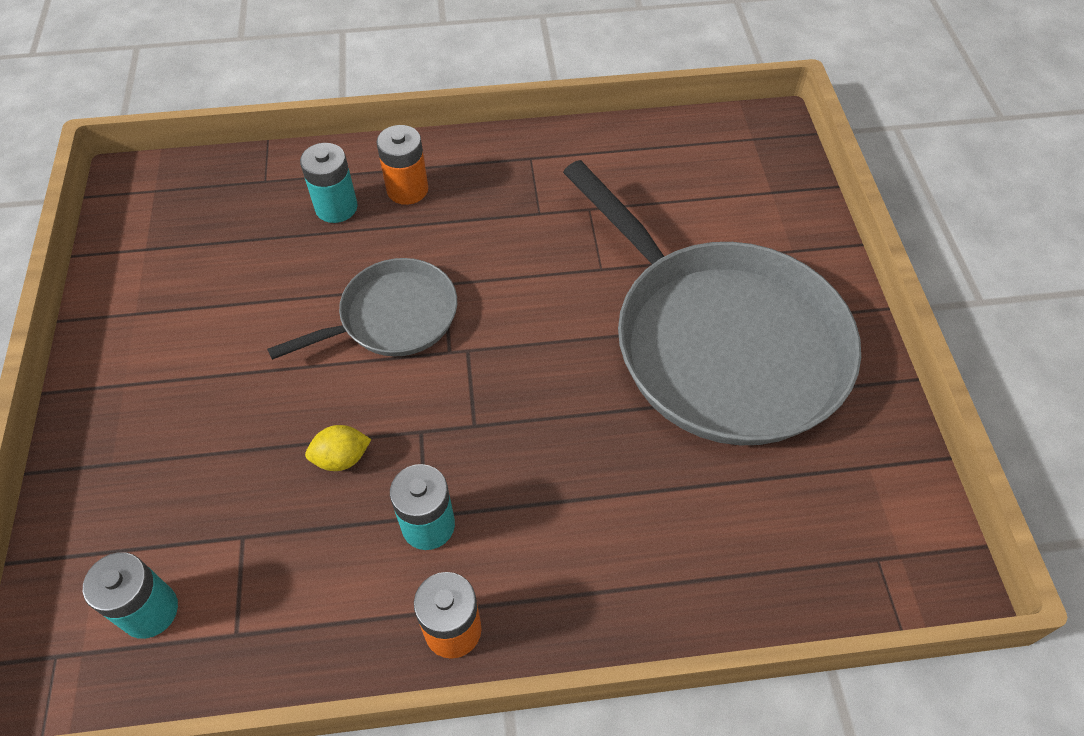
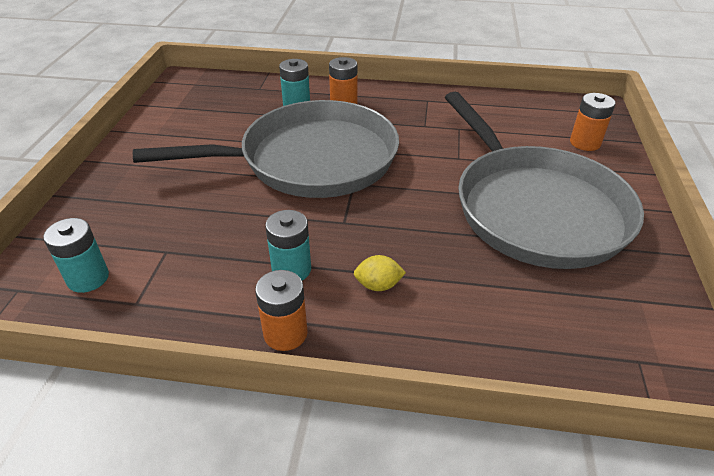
camera: 15 degrees right, 15 degrees down
(342, 458) = (248, 223): yellow lemon -> yellow lemon (378, 285)
(393, 317) = (311, 159): grey pan -> grey pan, size x1.95
(765, 203) = (585, 143): none -> orange battery

